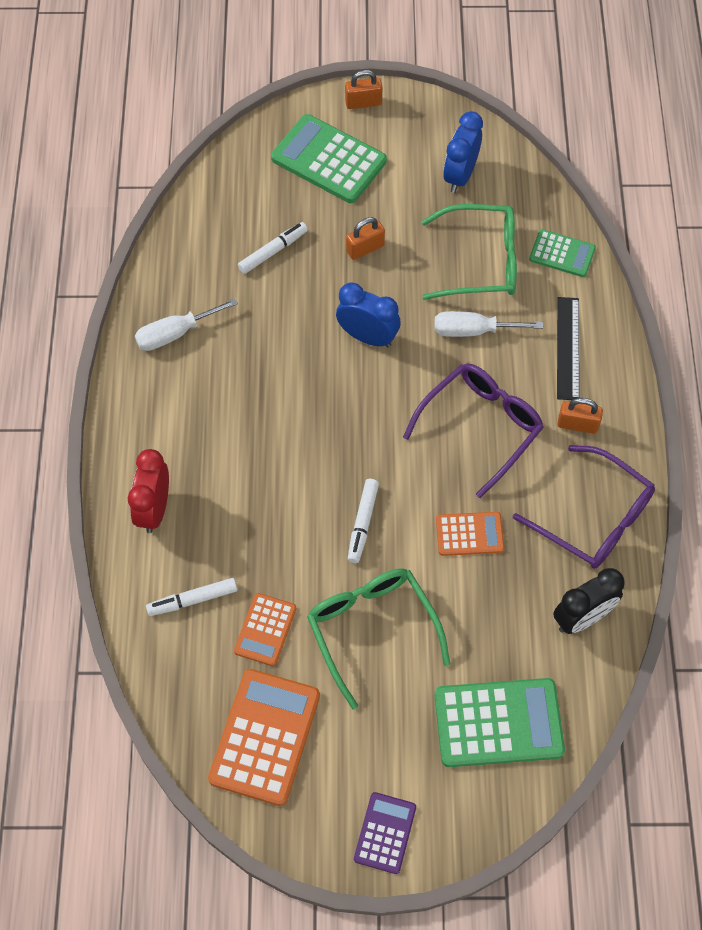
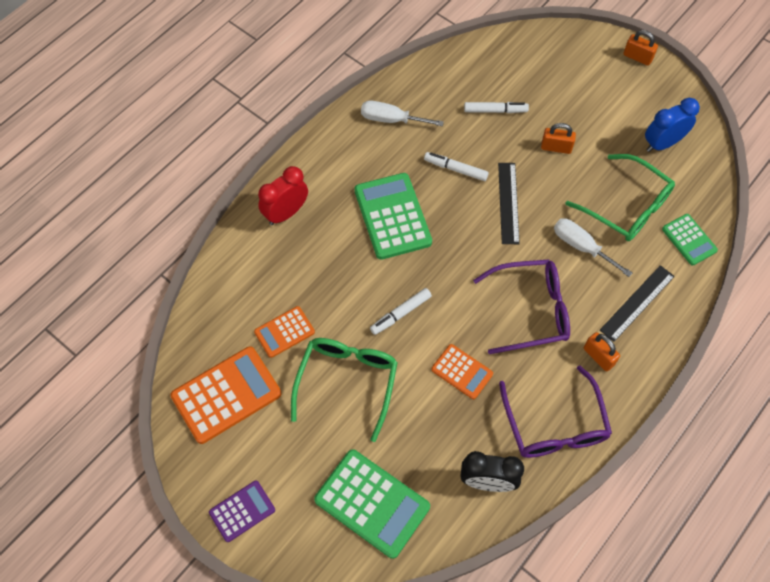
camera: 40 degrees right, 0 degrees up
(192, 600) = (259, 282): white marker -> white marker (455, 169)
(329, 160) = (582, 78): green calculator -> green calculator (392, 216)
(368, 337) = (508, 203): blue clock -> black ruler

